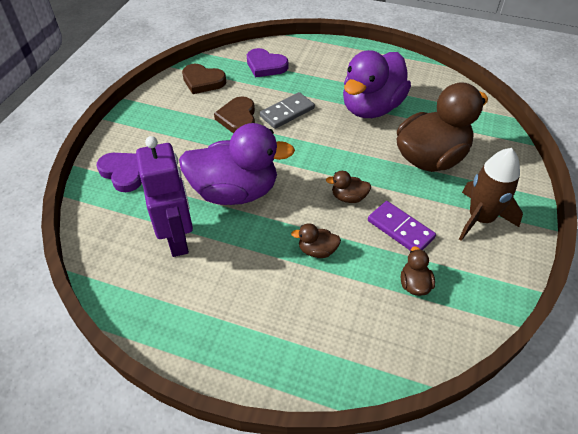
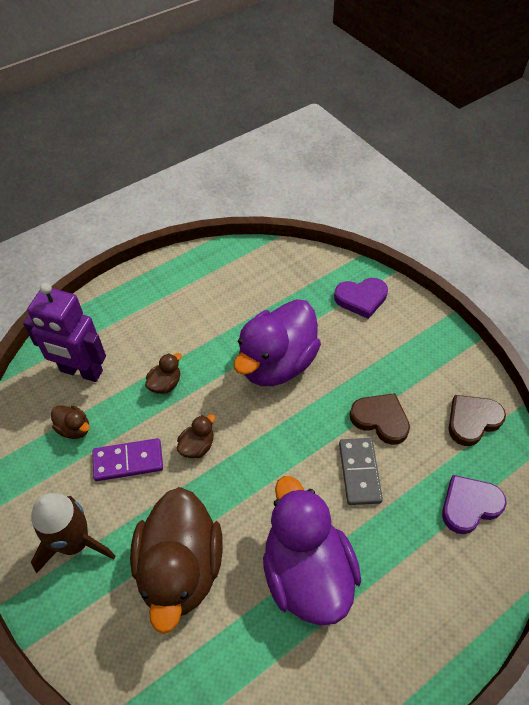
camera: 125 degrees right, 5 degrees up
(178, 239) = (256, 303): purple robot -> purple robot (81, 371)

